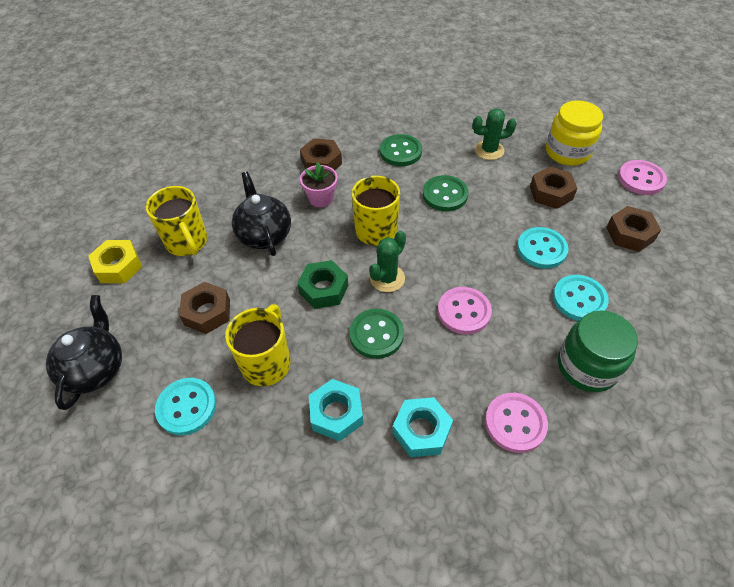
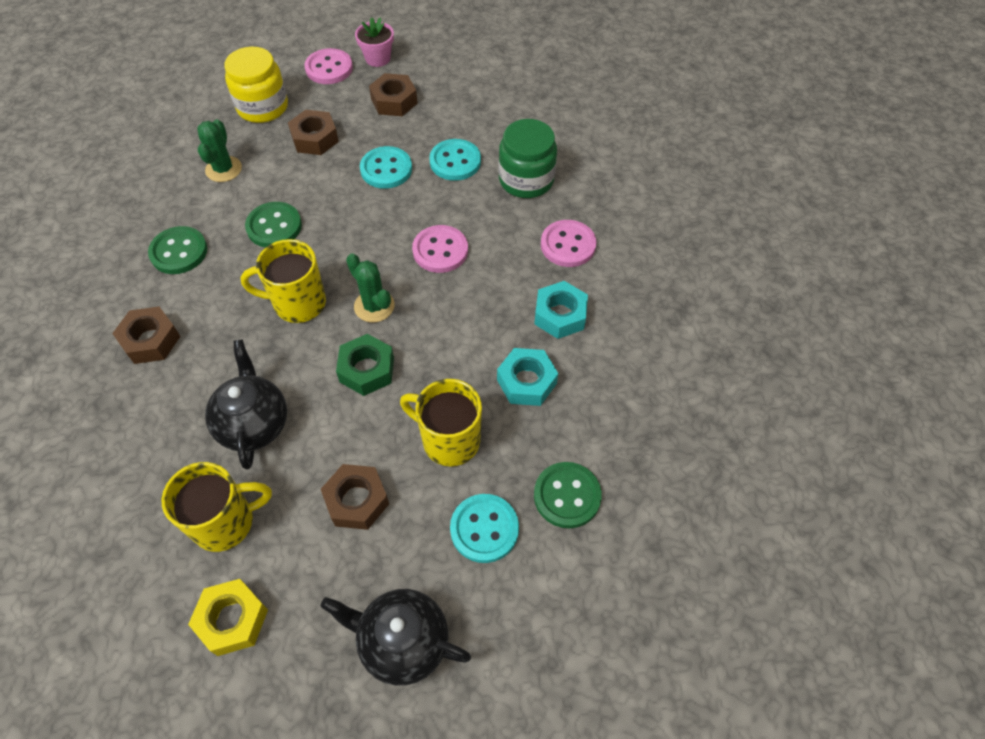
camera: 80 degrees left, 5 degrees up
(264, 235) = (254, 423): black teapot -> black teapot turned 90 degrees clockwise
(321, 198) = (219, 351): pink flower pot -> pink flower pot (378, 58)
(376, 334) = (444, 330): green button -> green button (567, 496)

